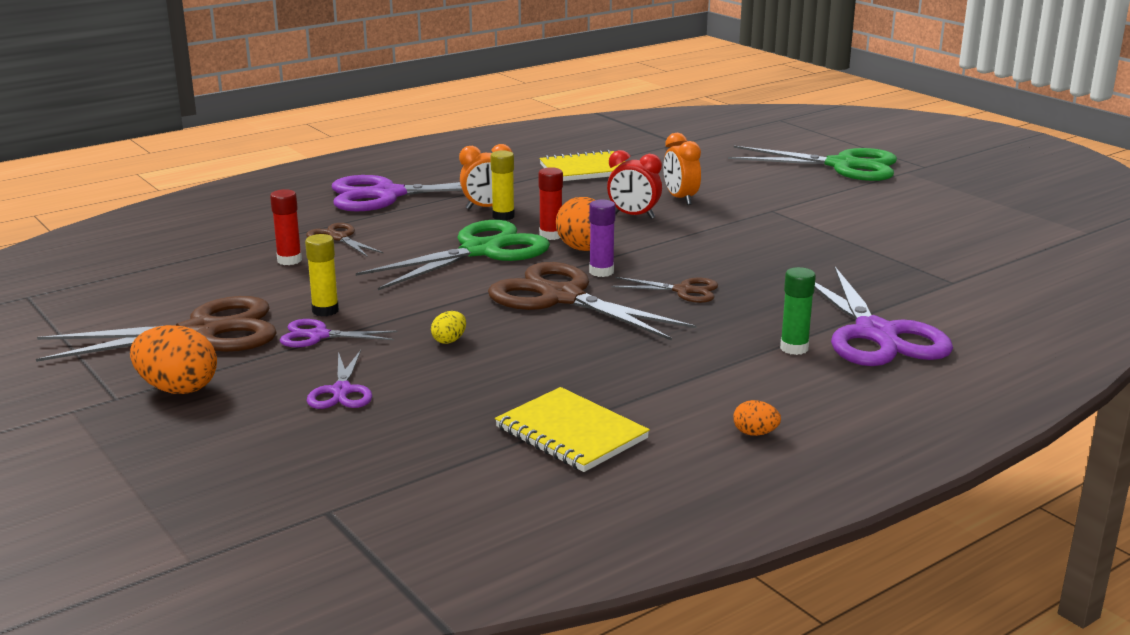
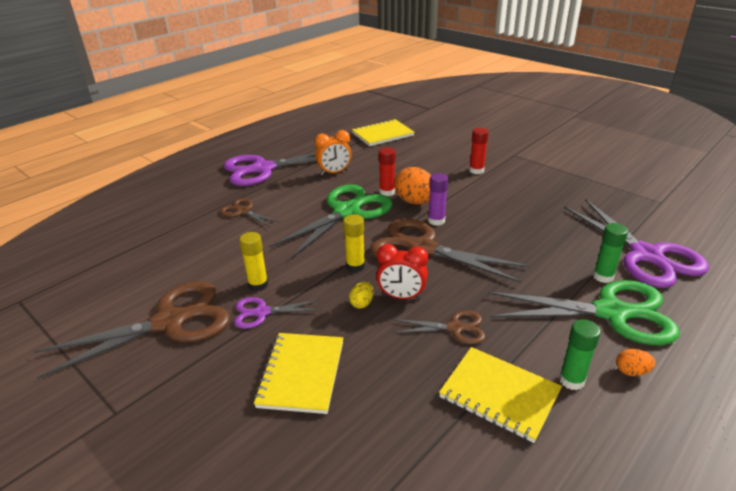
camera: 10 degrees left, 10 degrees up
(177, 389) = (166, 392): orange egg -> none
(289, 260) = (215, 237): red glue stick -> red glue stick (476, 170)
(341, 391) = (301, 374): purple scissors -> yellow notebook
(503, 216) = (348, 179): yellow glue stick -> yellow glue stick (355, 266)
(633, 216) = (432, 169): red clock -> red clock (401, 296)
(671, 432) = (571, 380): none -> green glue stick
(680, 199) = (453, 152): orange clock -> none
(684, 290) = (499, 231): brown scissors -> brown scissors (455, 328)
(843, 166) = (534, 116): green scissors -> green scissors (611, 312)

